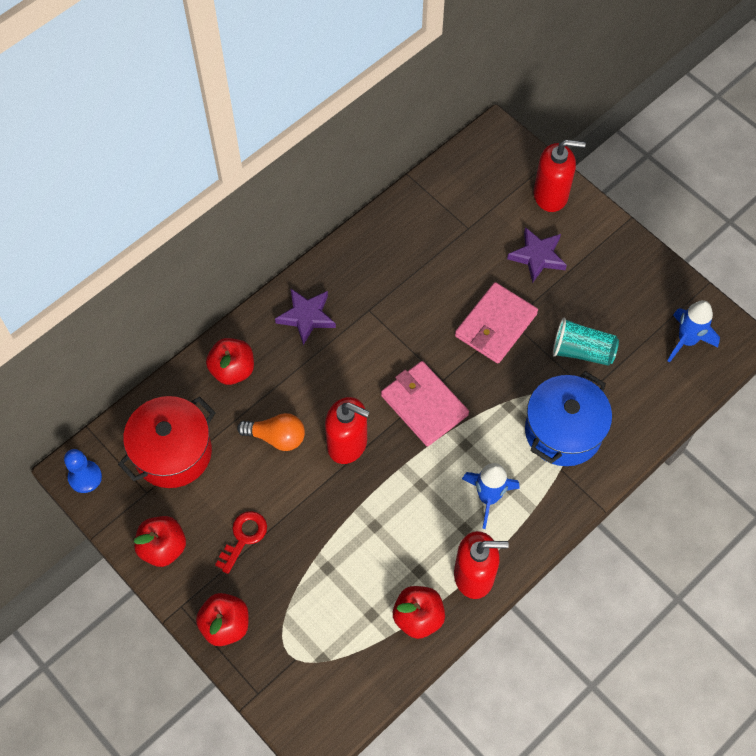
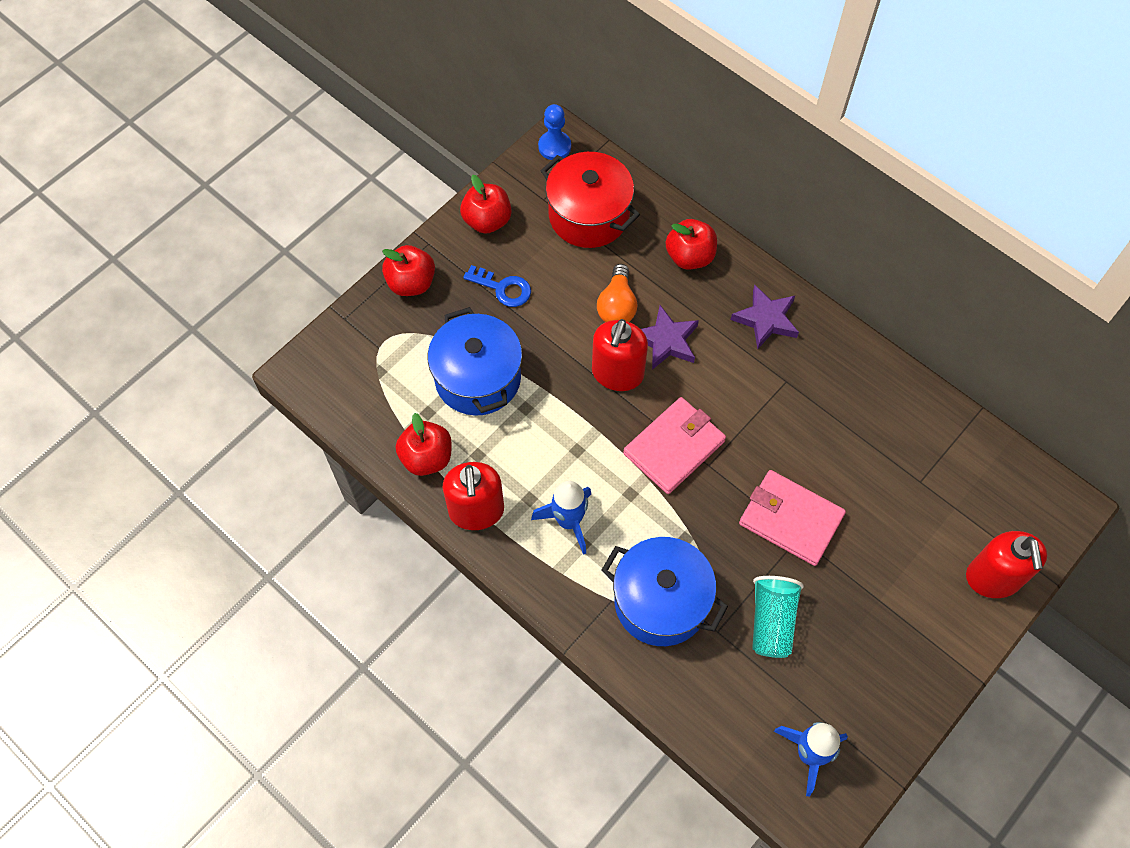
camera: 85 degrees right, 0 degrees up
(243, 537) = (503, 288): red key -> blue key
(339, 566) = (478, 378): none -> blue pot
(537, 256) = (897, 564): purple star -> purple star (666, 341)

